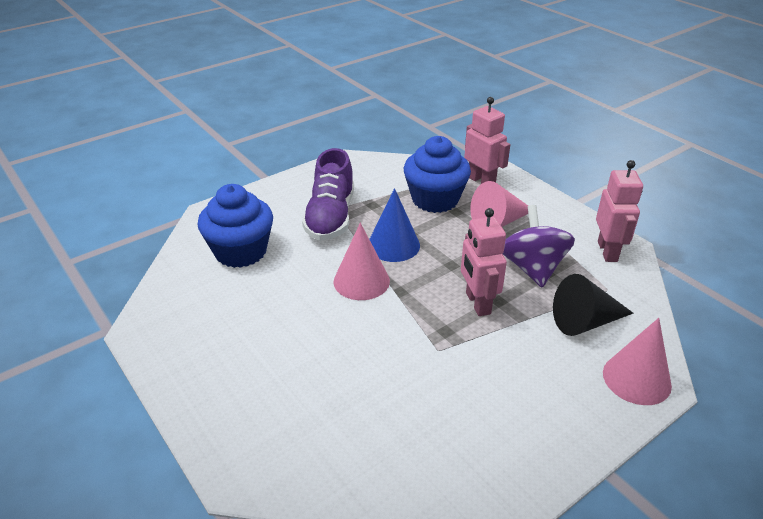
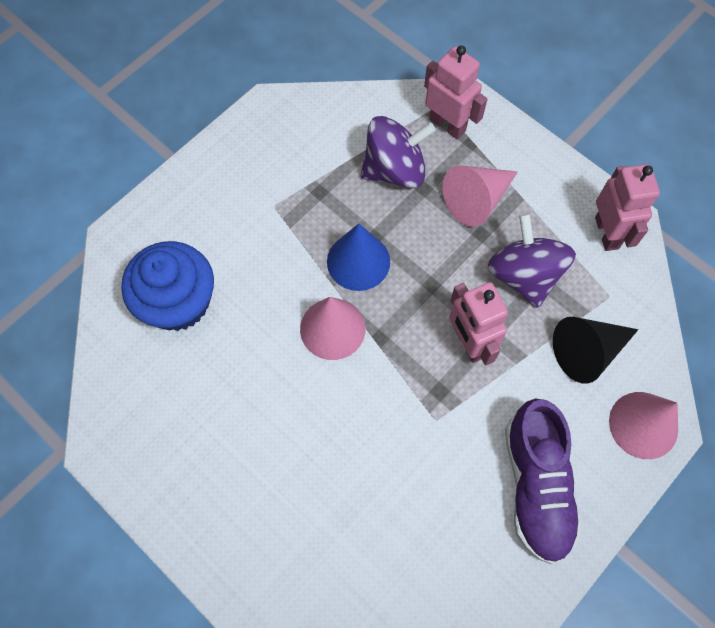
camera: 10 degrees left, 30 degrees up
(330, 217) = (272, 223): purple shoe -> purple shoe (536, 486)
(435, 199) = (395, 170): blue cupcake -> purple spinning top

